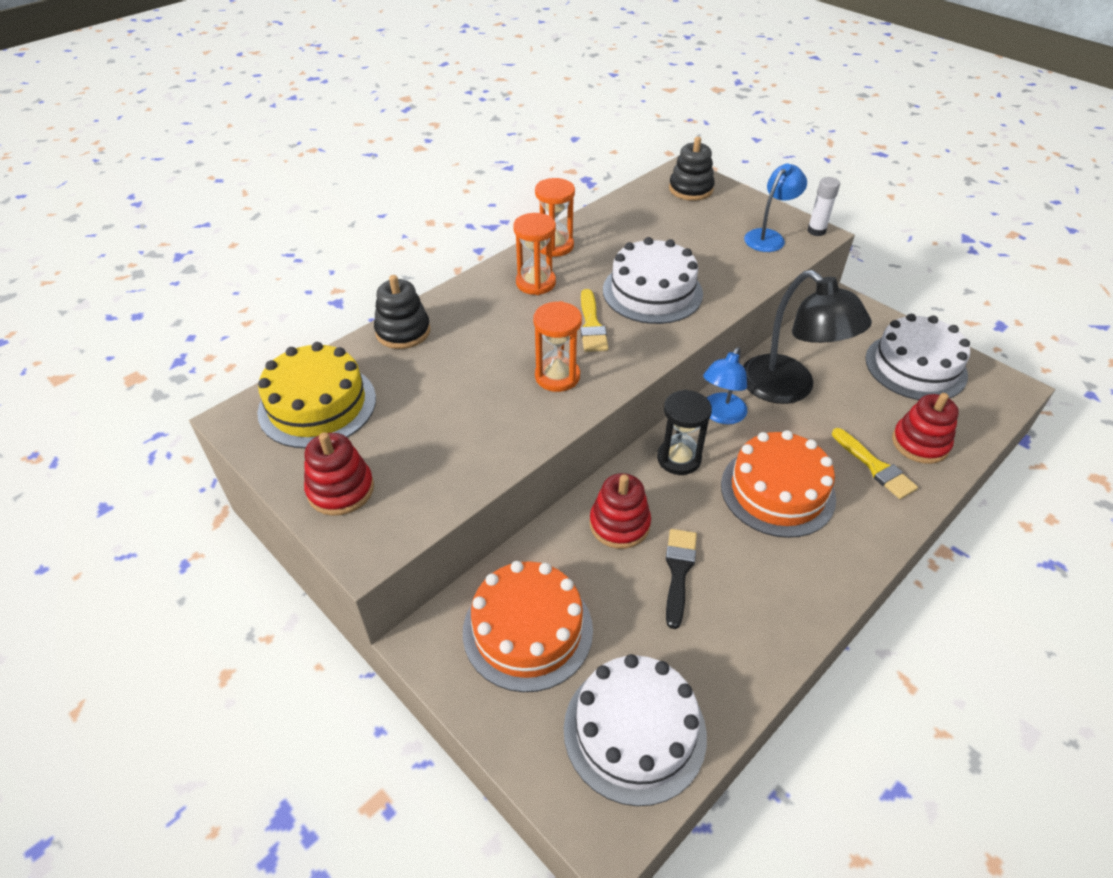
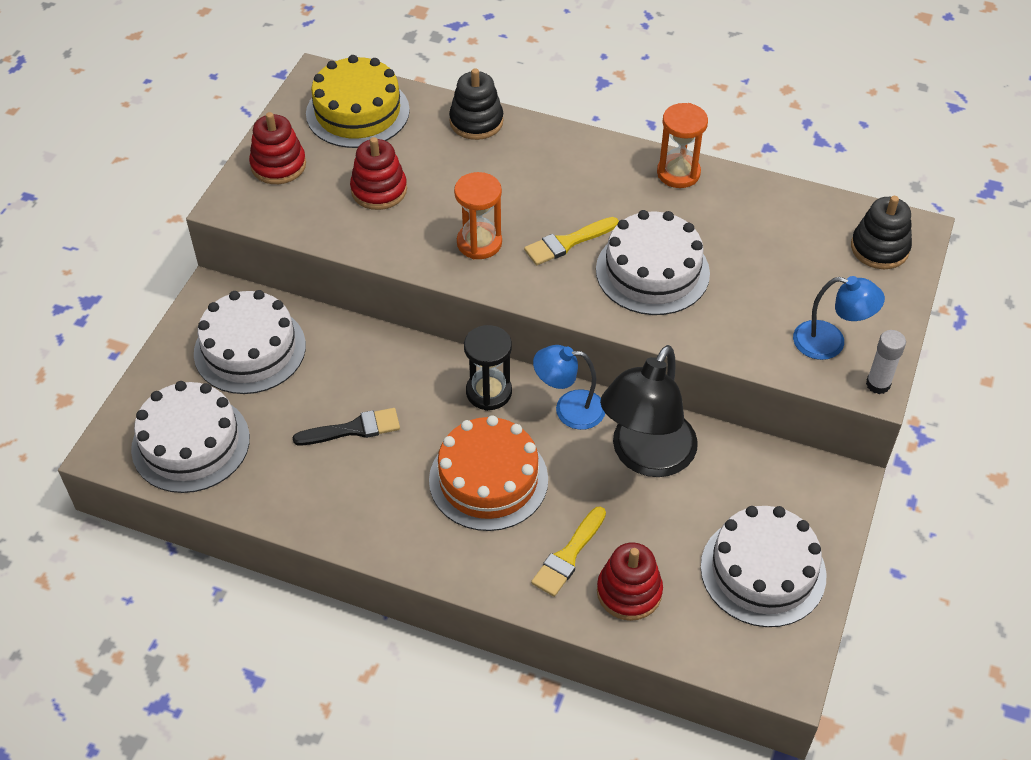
camera: 65 degrees right, 5 degrees up
(527, 630) = (250, 349): orange cake -> white cake
(535, 283) = (606, 181): orange hourglass -> none
(619, 524) = (385, 372): red stacking toy -> red stacking toy (379, 190)

